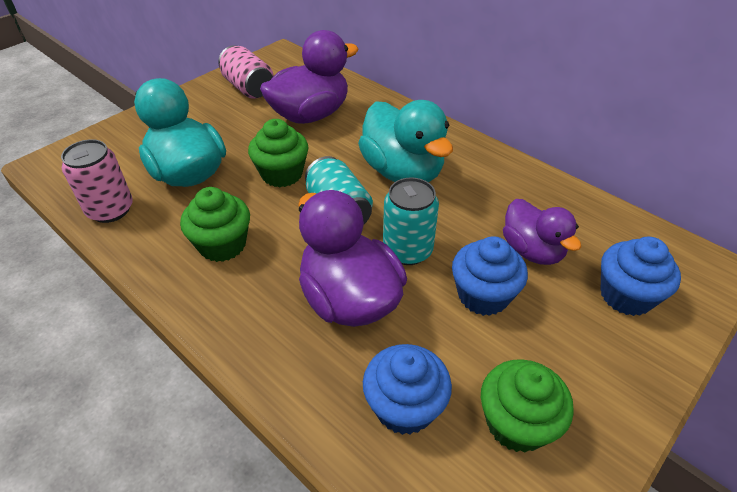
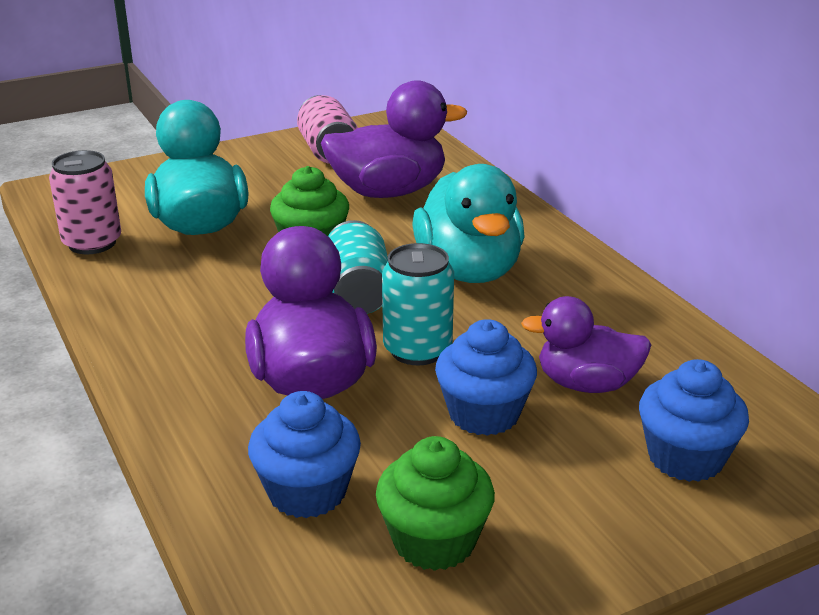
camera: 20 degrees right, 15 degrees down
(222, 245) = (196, 299): green cupcake -> none
(532, 250) = (586, 384): purple duck -> purple duck turned 105 degrees clockwise

